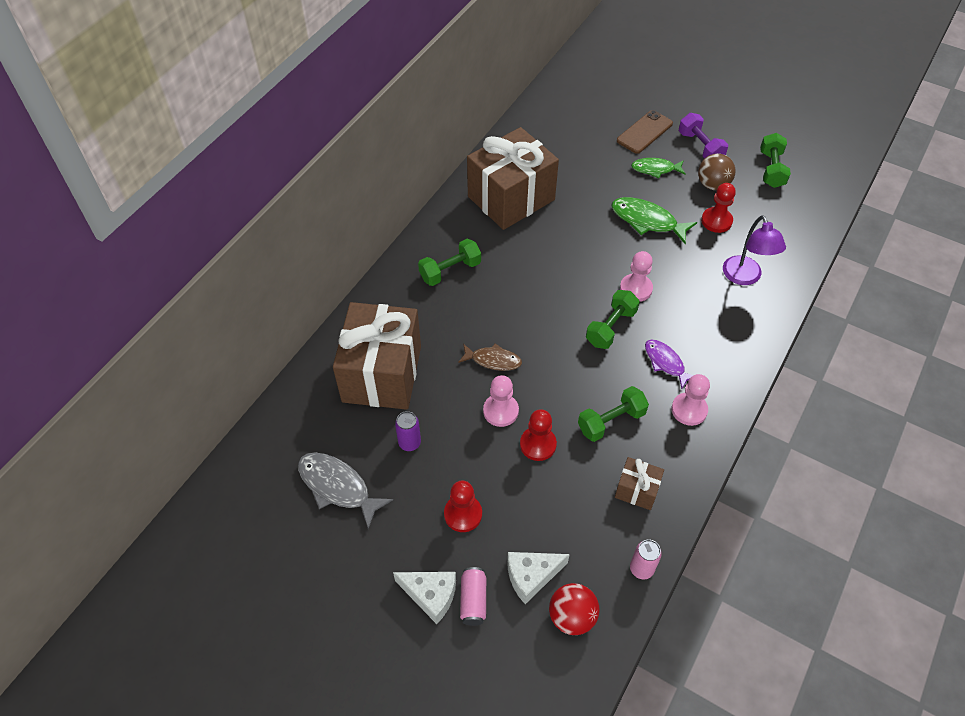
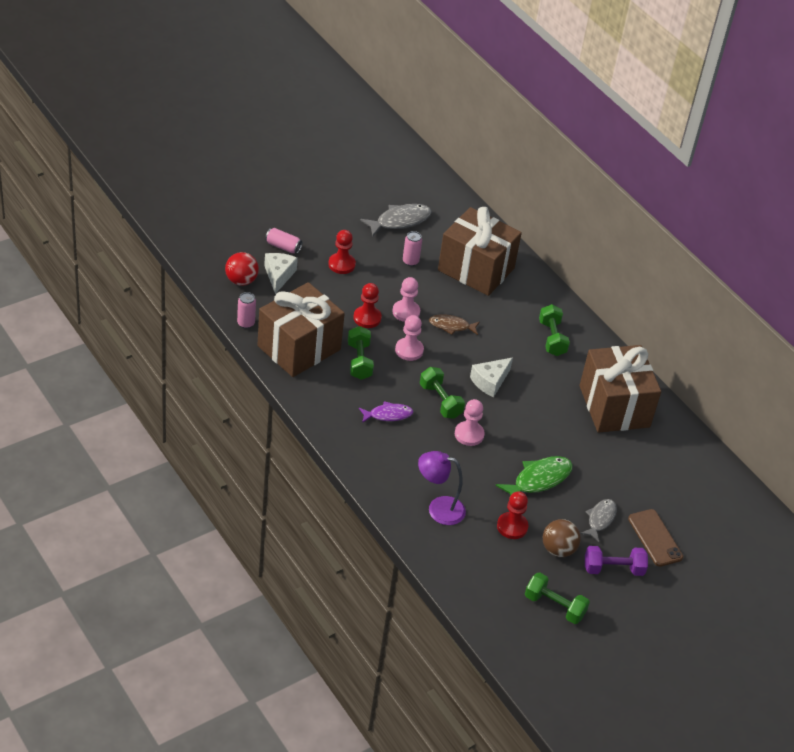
camera: 110 degrees right, 10 degrees down
(409, 443) = (410, 261): purple can -> pink can
(431, 596) = (299, 232): white cheese -> white cheese (490, 381)
(493, 360) = (451, 326): brown fish -> brown fish turned 60 degrees clockwise
(637, 490) = (299, 348): brown gift -> brown gift, size x2.24
(655, 169) = (600, 519): green fish -> grey fish
(689, 410) = (339, 406): pink pawn -> pink pawn (409, 350)

